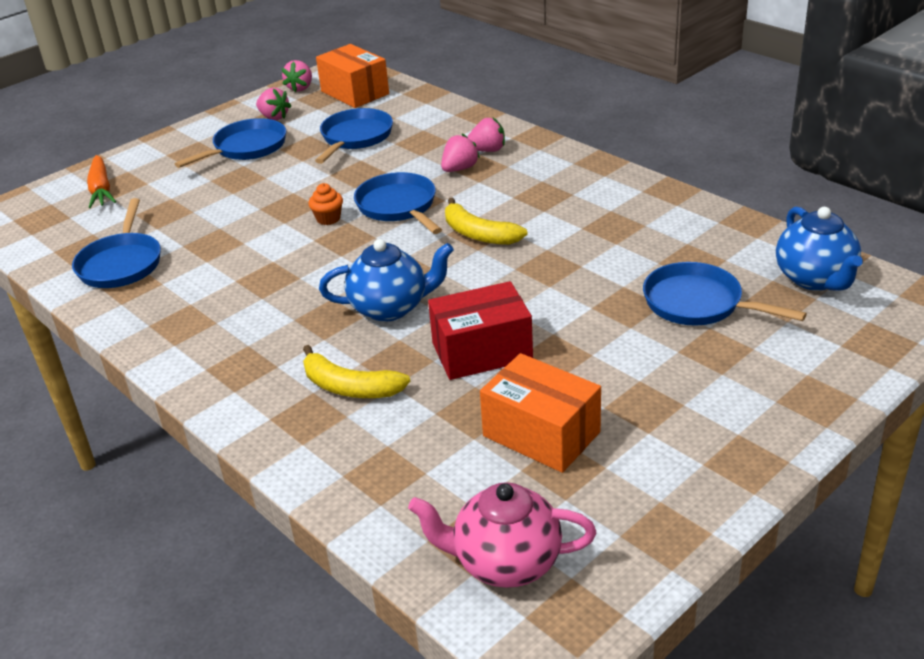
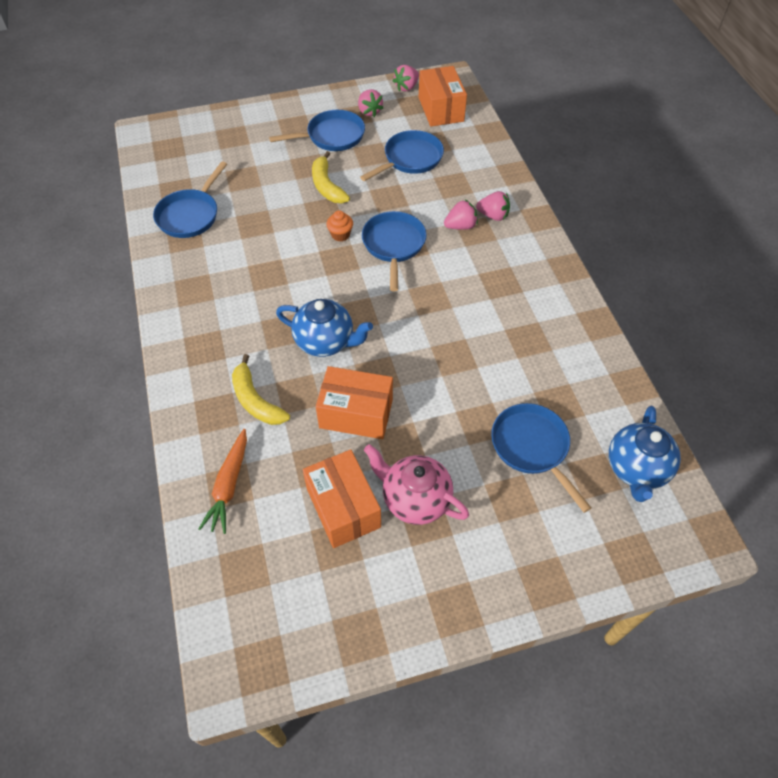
camera: 25 degrees right, 20 degrees up
(101, 189) = (218, 136): orange carrot -> orange carrot (229, 485)
(478, 234) = (429, 300): yellow banana -> yellow banana (327, 186)
(482, 351) = (356, 413): red box -> orange box
(505, 562) = (250, 599): pink teapot -> pink teapot (415, 499)

